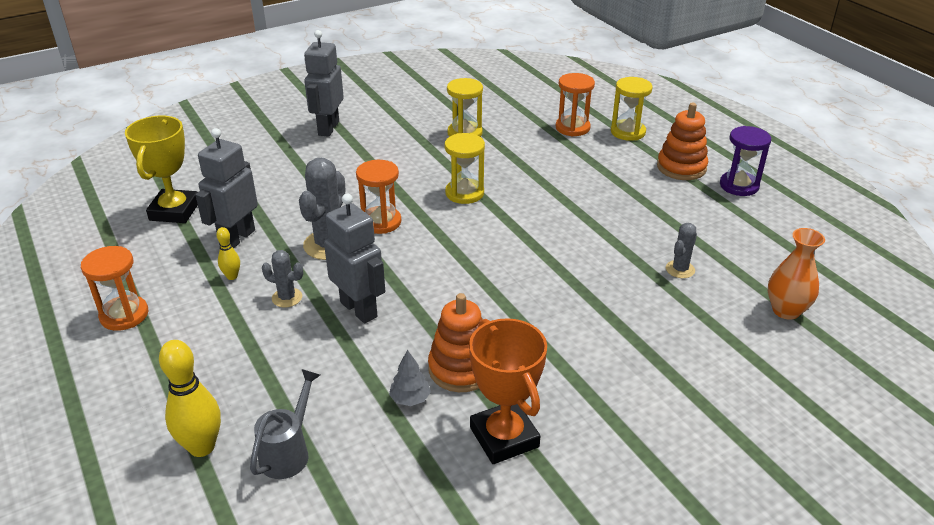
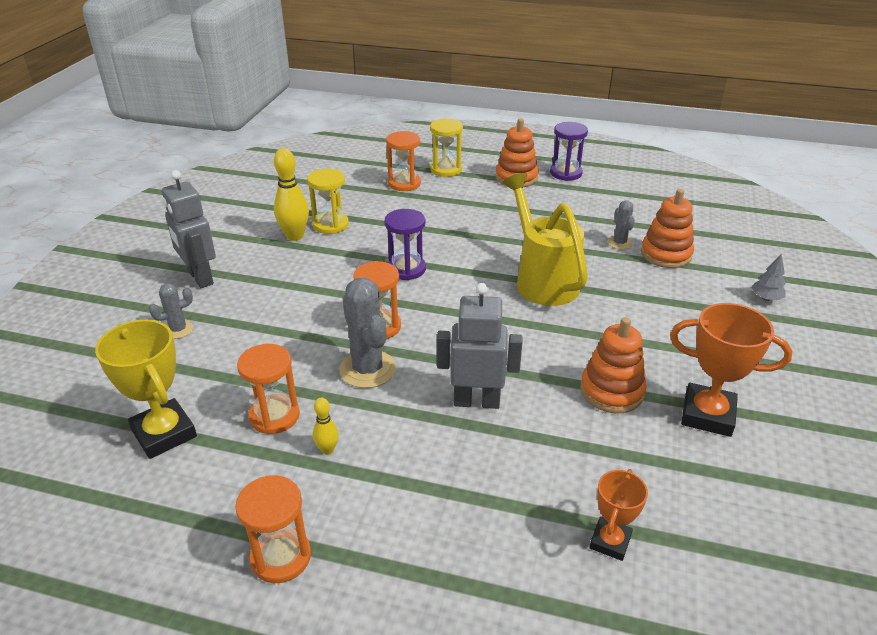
camera: 45 degrees left, 0 degrees up
(202, 447) = (546, 597): yellow bowling pin -> yellow bowling pin (295, 236)
(237, 238) = (274, 416): grey robot -> orange hourglass
(287, 298) = (406, 433): grey cactus -> grey cactus (178, 330)
(288, 452) = (610, 541): grey watering can -> orange trophy
(410, 399) = (617, 436): grey tree -> grey tree (766, 298)
(464, 193) = (406, 269): yellow hourglass -> purple hourglass
(554, 259) = (542, 280): none -> yellow watering can
(708, 303) = (666, 254): none -> orange stacking toy
(786, 310) = (705, 235): orange vase -> none

